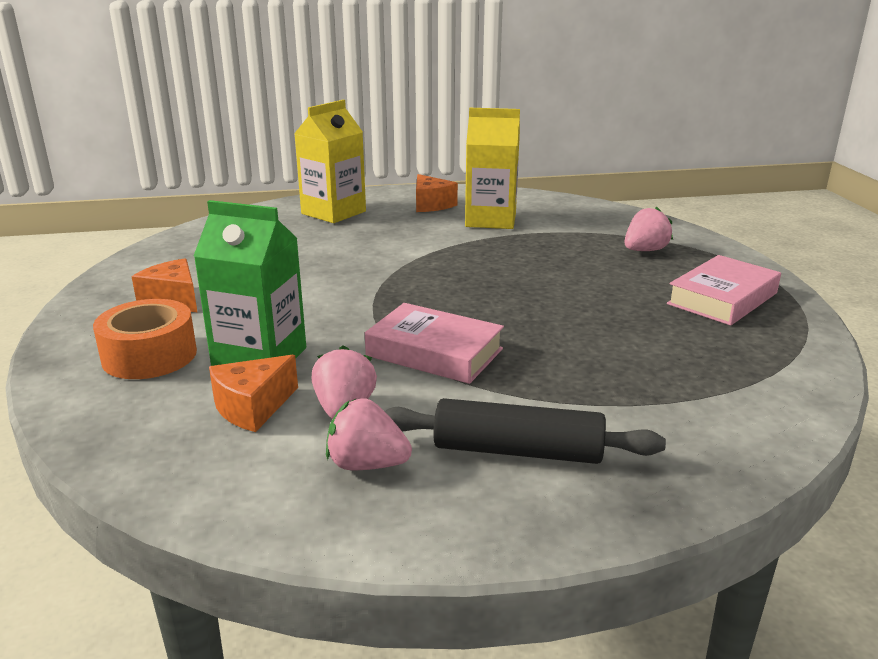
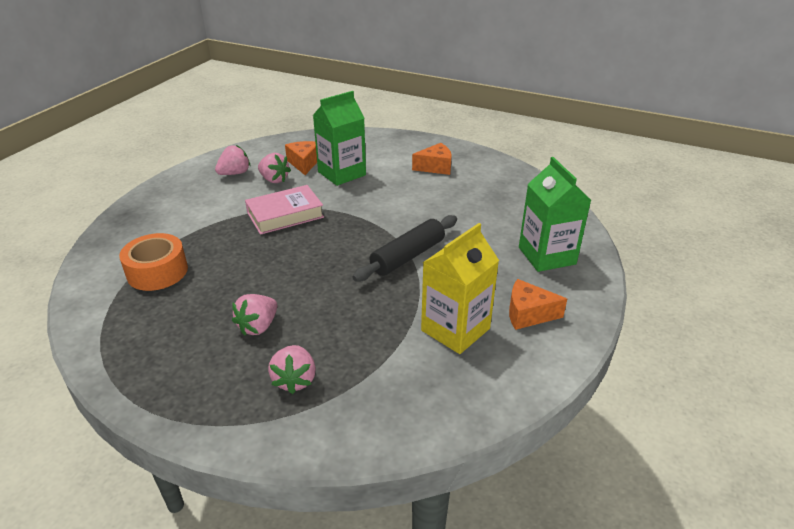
camera: 125 degrees right, 10 degrees up
(149, 356) = (378, 153): orange tape -> orange tape (157, 272)
(333, 212) = (547, 256): yellow carton -> green carton
(517, 451) = (191, 203): black rolling pin -> black rolling pin (408, 256)
(629, 284) = (258, 326): none -> pink strawberry
(722, 298) = (182, 357): pink book -> none

